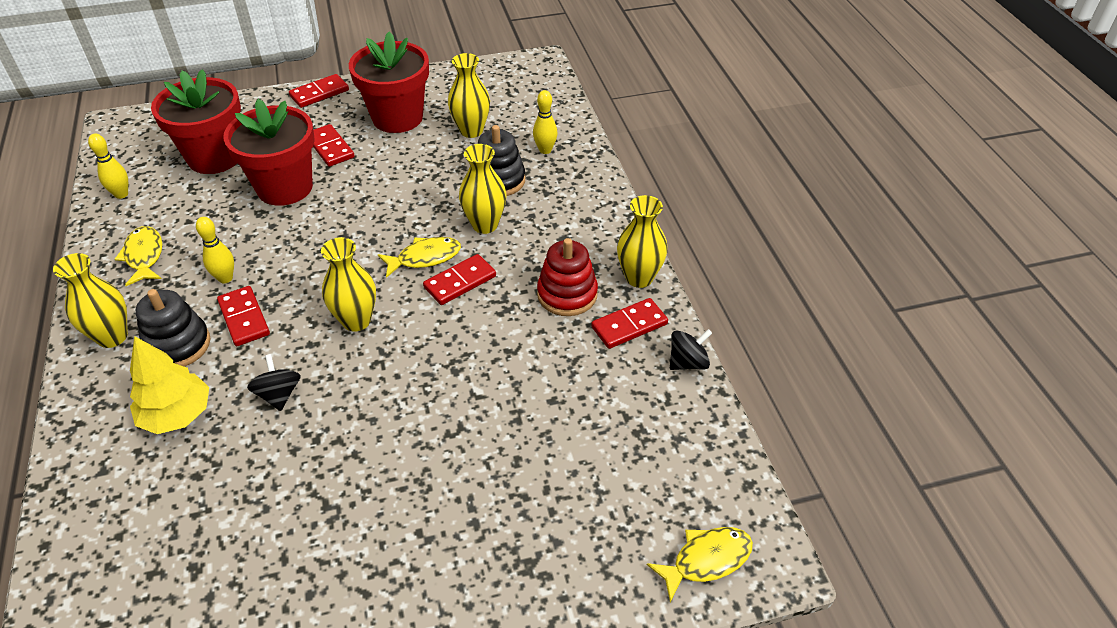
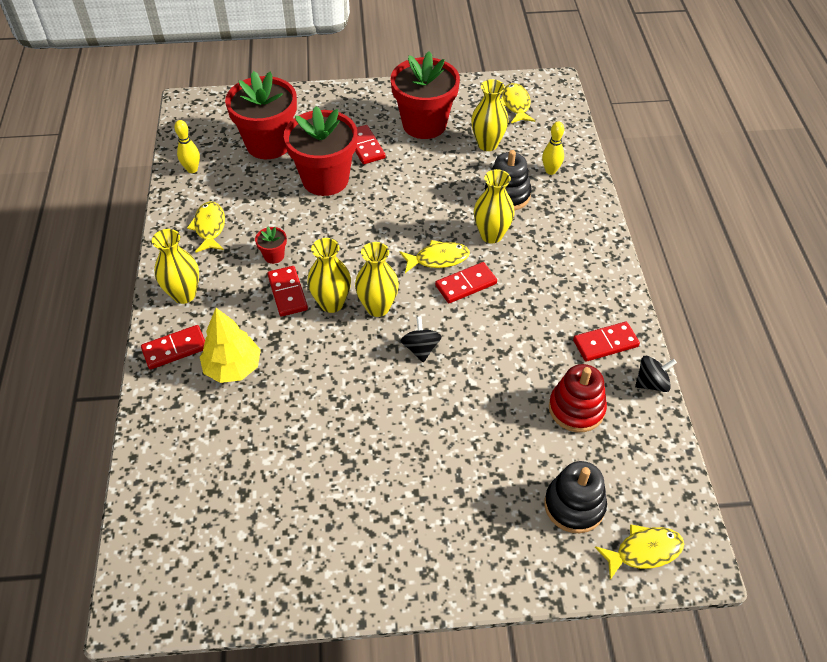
camera: 10 degrees right, 5 degrees up
(178, 345) = (235, 309): black stacking toy -> black stacking toy (574, 505)
(225, 278) = (274, 256): yellow bowling pin -> red flower pot
(279, 394) = (312, 362): black spinning top -> black spinning top (421, 348)
(319, 93) = (358, 93): red domino -> red domino (175, 349)
(499, 87) = (516, 104): none -> yellow fish
(567, 294) = (555, 308): red stacking toy -> red stacking toy (576, 408)
(639, 278) = (619, 301): yellow vase -> yellow vase (331, 303)

